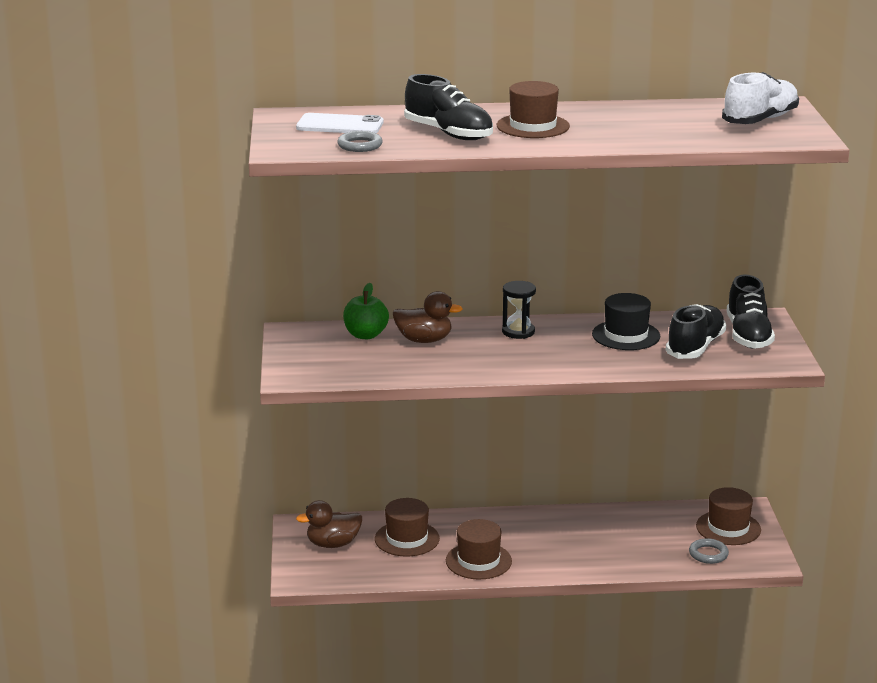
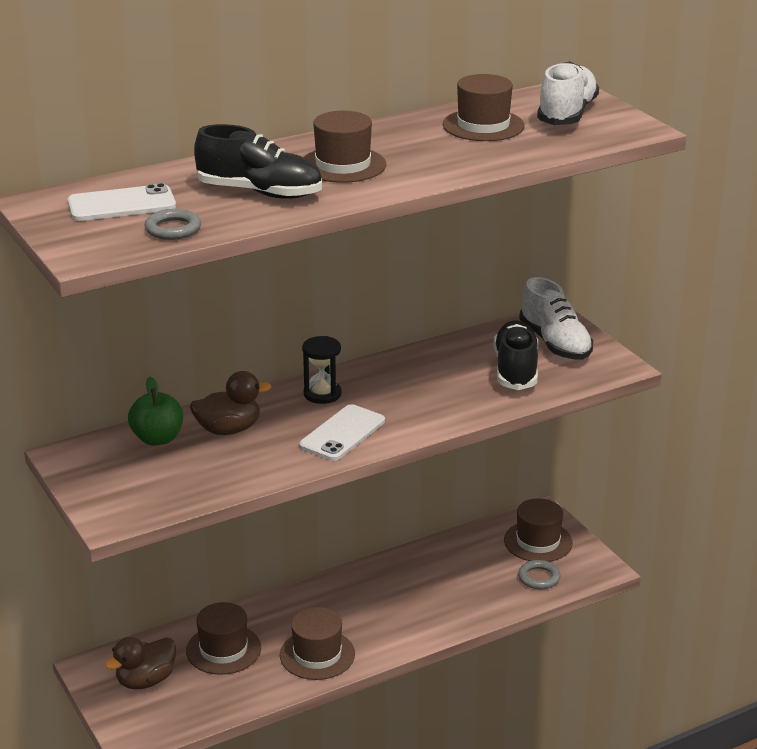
camera: 25 degrees left, 5 degrees up
(511, 361) = (342, 433): none -> white phone
(626, 335) = (436, 372): black hat -> none
(678, 117) = (483, 125): none -> brown hat
(748, 335) = (555, 343): black shoe -> white shoe

